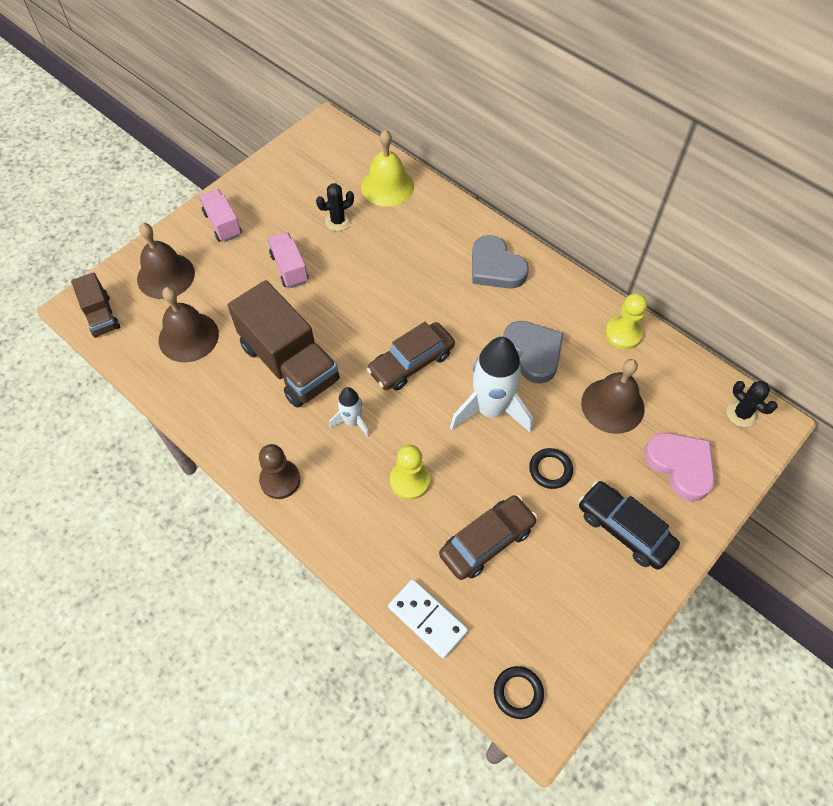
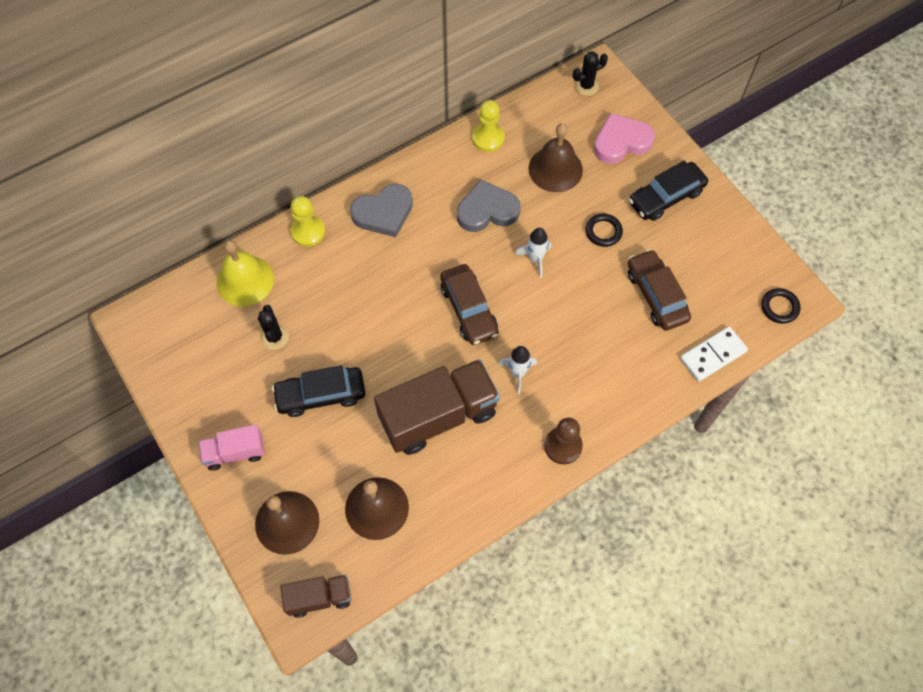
camera: 75 degrees left, 5 degrees up
(289, 268) = (321, 395): pink truck -> black car
(410, 481) = (588, 339): yellow pawn -> yellow pawn (308, 231)
(490, 409) = (535, 259): white rocket -> white rocket, size x0.51

